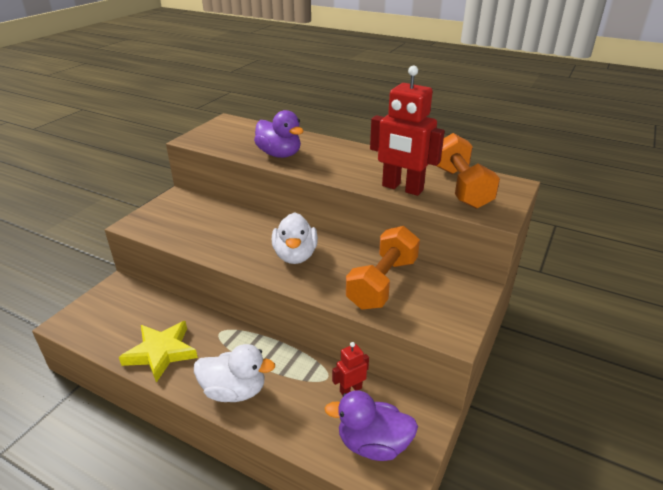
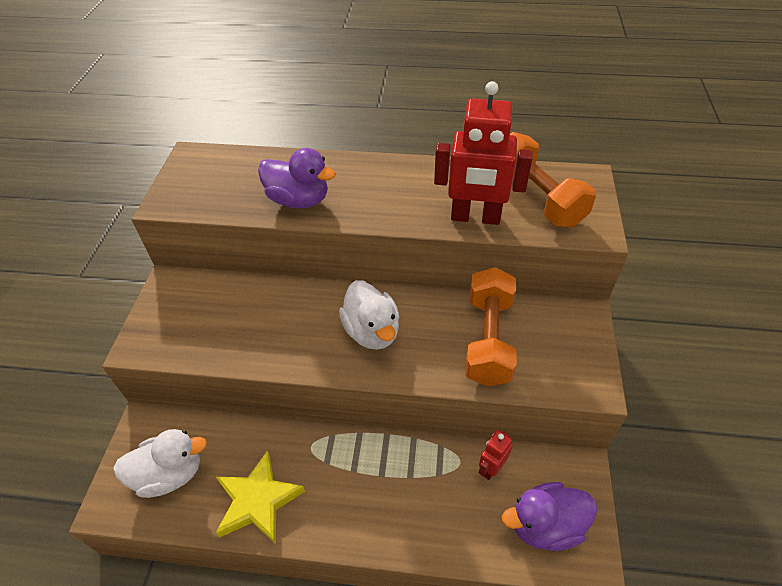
camera: 20 degrees left, 15 degrees up
(234, 391) = (371, 519): white duck -> white duck (170, 474)

